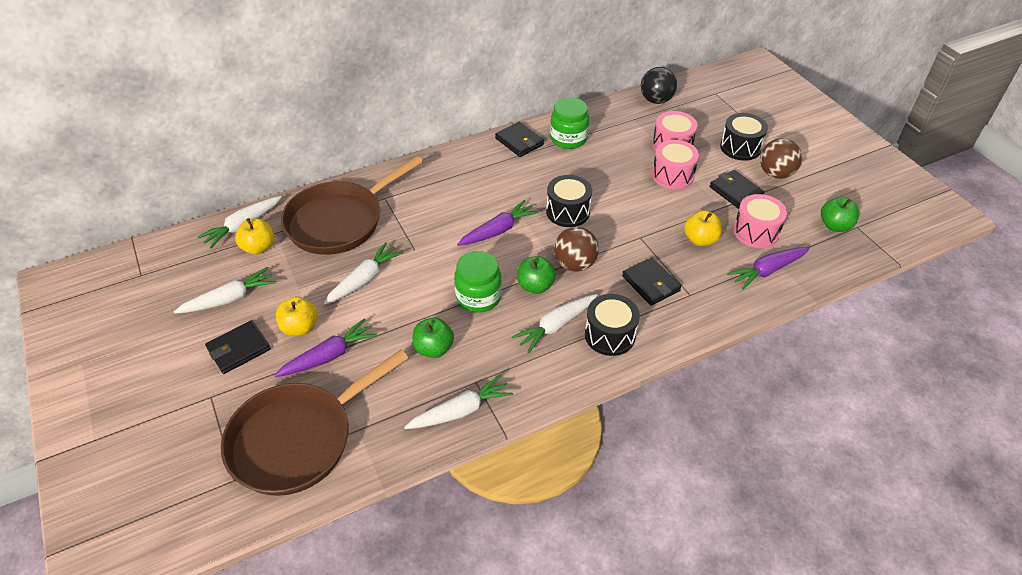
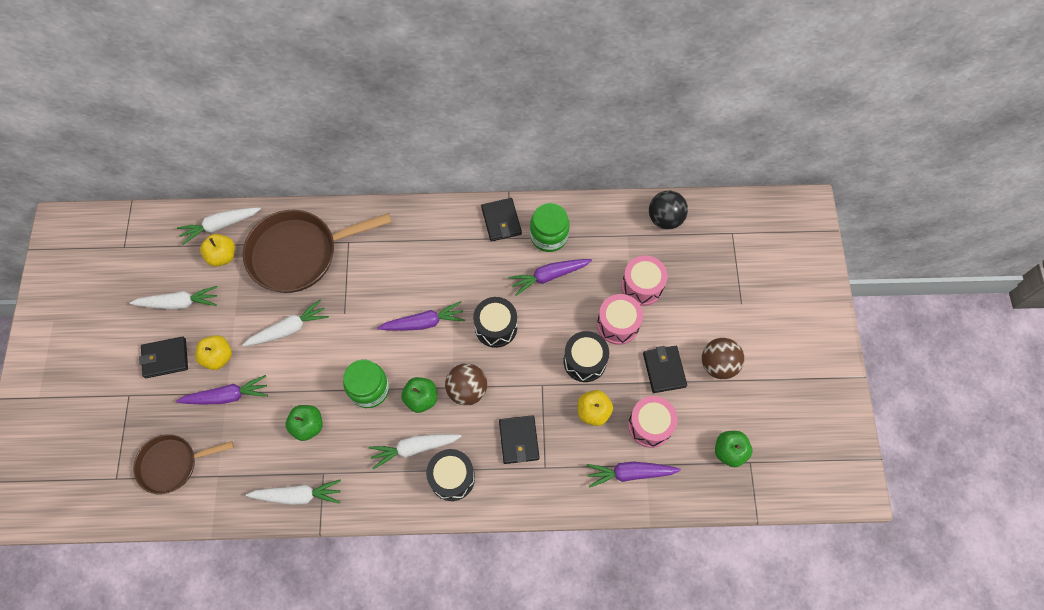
camera: 25 degrees right, 20 degrees up
(298, 439) = (173, 464): brown pan -> brown pan, size x0.60
(588, 164) = (549, 276): none -> purple carrot
(740, 147) = (707, 316): black drum -> black drum (584, 361)

